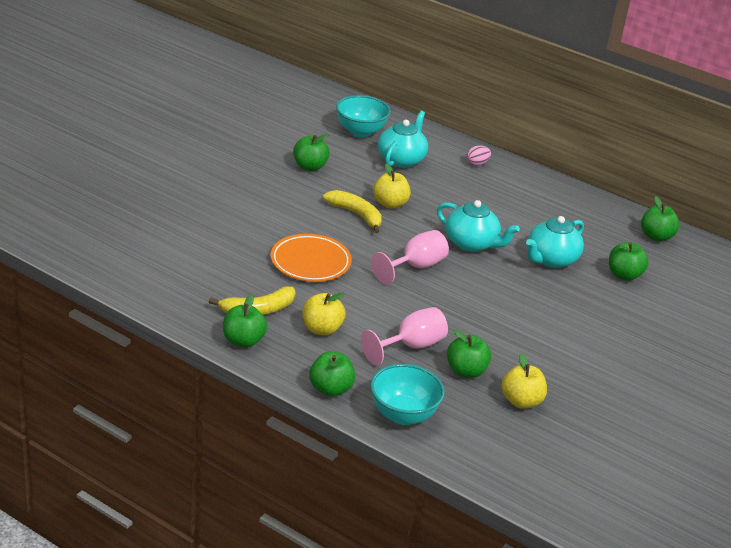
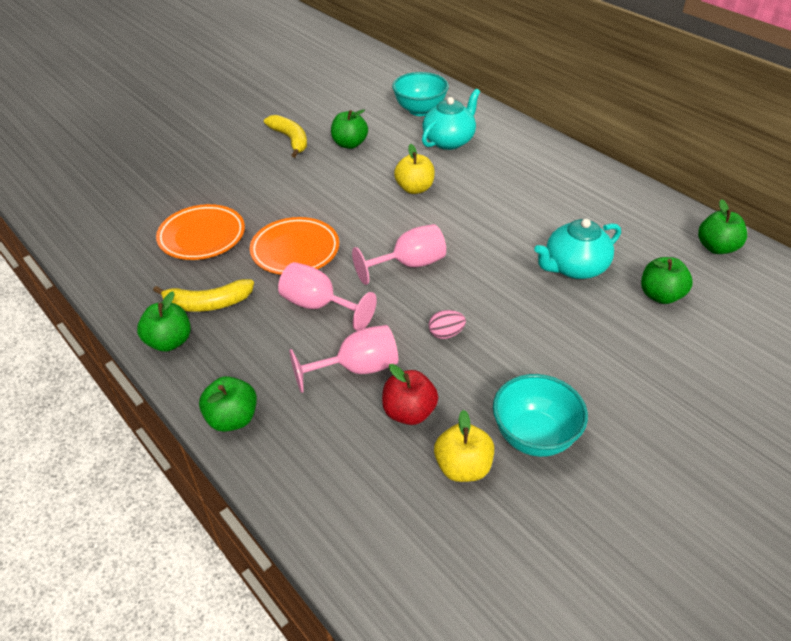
camera: 20 degrees right, 10 degrees up
(218, 256) = (202, 236): none -> orange plate
(322, 329) = (264, 335): yellow apple -> none
(355, 304) = (318, 306): none -> pink goblet
(356, 215) = (372, 199): yellow banana -> yellow banana (290, 140)
(403, 415) = (301, 469): turquoise bowl -> turquoise bowl (534, 436)
(466, 371) = (409, 412): green apple -> red apple
(471, 243) = (486, 241): turquoise teapot -> none
(477, 163) = (530, 149): pink egg -> pink egg (446, 334)

